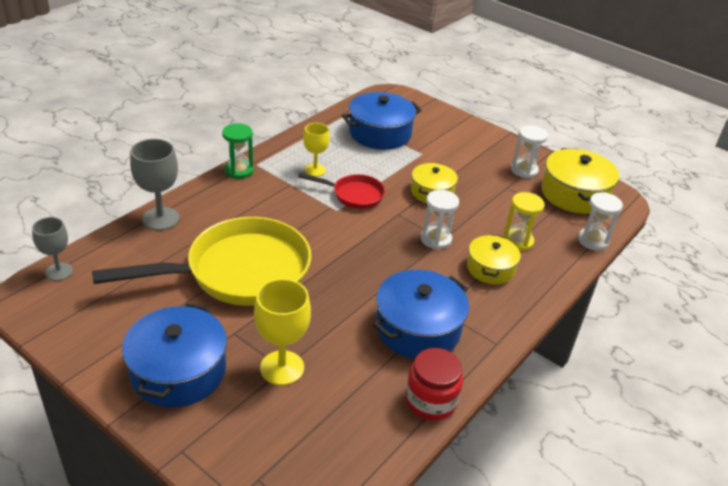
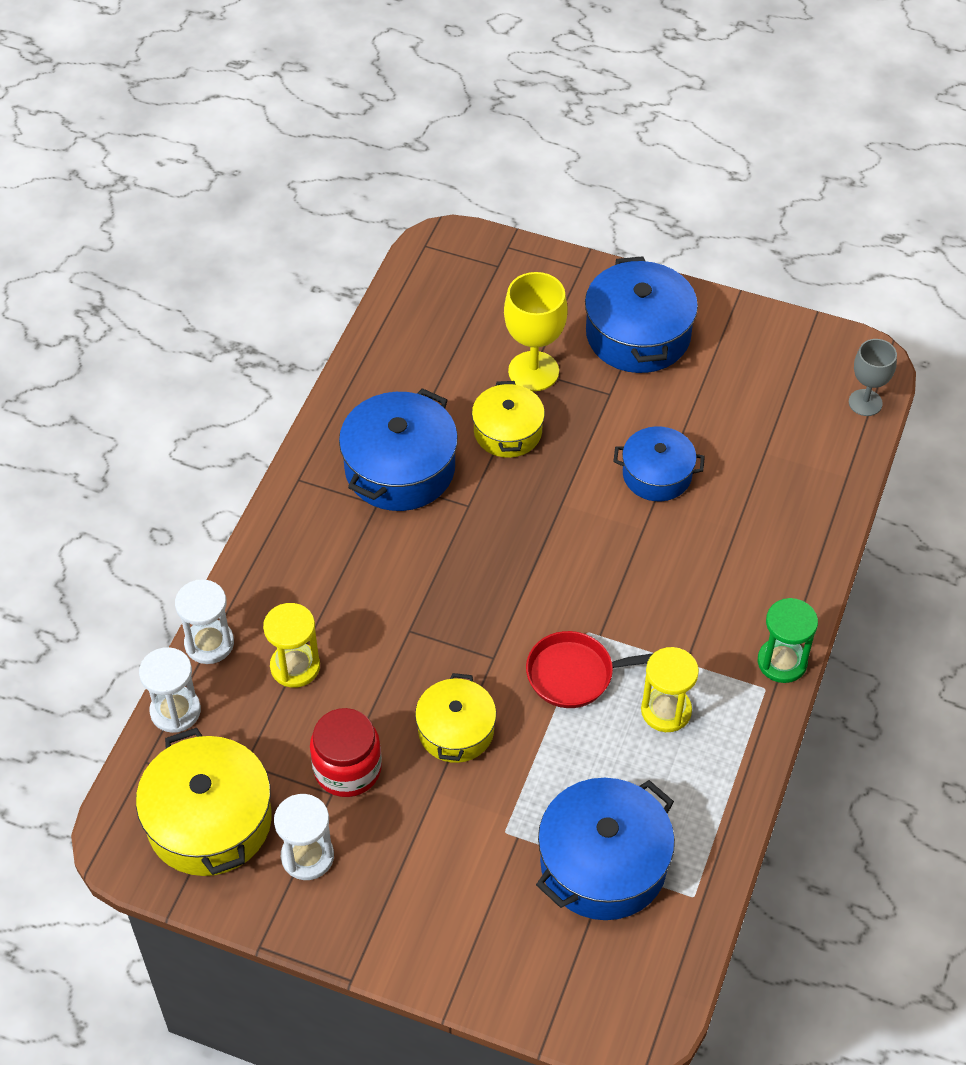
camera: 165 degrees right, 15 degrees up
(161, 219) = (818, 524): grey goblet -> none
(239, 272) = (657, 474): yellow pan -> blue pot
(315, 170) = (666, 710): yellow goblet -> yellow hourglass
(430, 401) = (359, 386): red jar -> red jar (347, 768)
(436, 239) = (419, 625): white hourglass -> white hourglass (209, 643)
(490, 268) = (327, 597): yellow pot -> yellow pot (507, 431)

